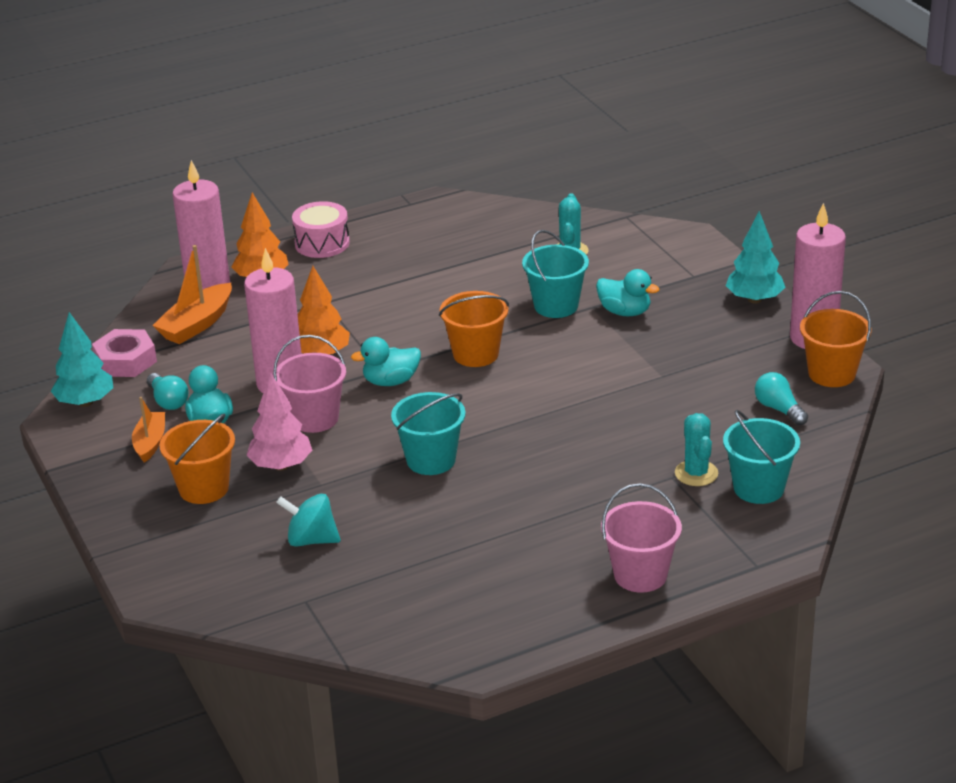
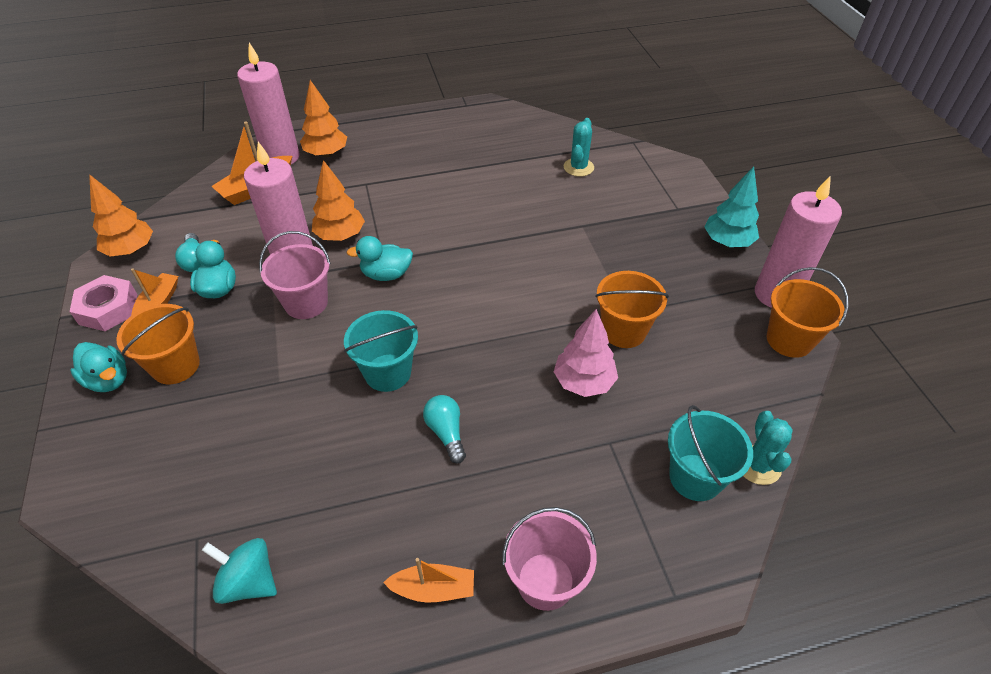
camera: 10 degrees right, 15 degrees up
(85, 402) = (131, 250): turquoise tree -> orange tree
(126, 361) = (185, 214): pink nut -> pink nut (108, 309)
(281, 466) = (254, 352): pink tree -> pink tree (584, 382)
(311, 540) = (239, 452): turquoise spinning top -> turquoise spinning top (249, 581)
(322, 243) = (386, 129): pink drum -> none
(475, 354) = (468, 258): orange bucket -> orange bucket (623, 331)
(542, 595) = (433, 589): none -> orange boat
(556, 306) = (552, 219): turquoise bucket -> none
(625, 312) = (609, 236): turquoise duck -> turquoise duck (108, 380)
(696, 473) = (635, 443): turquoise cactus -> turquoise cactus (758, 465)
(779, 409) = (731, 374): turquoise light bulb -> turquoise light bulb (446, 432)

